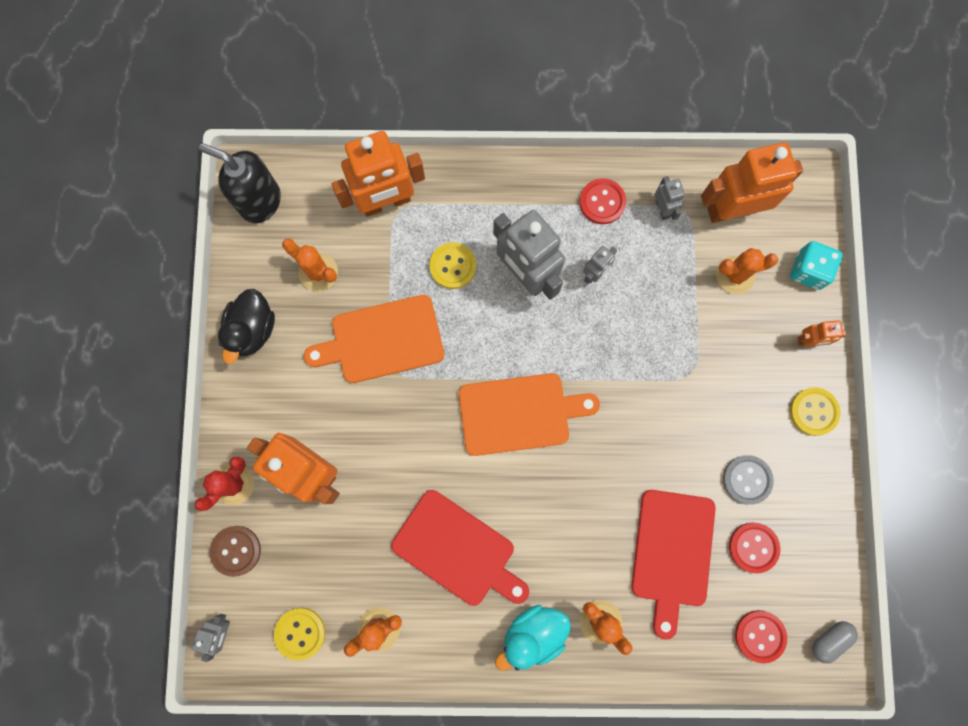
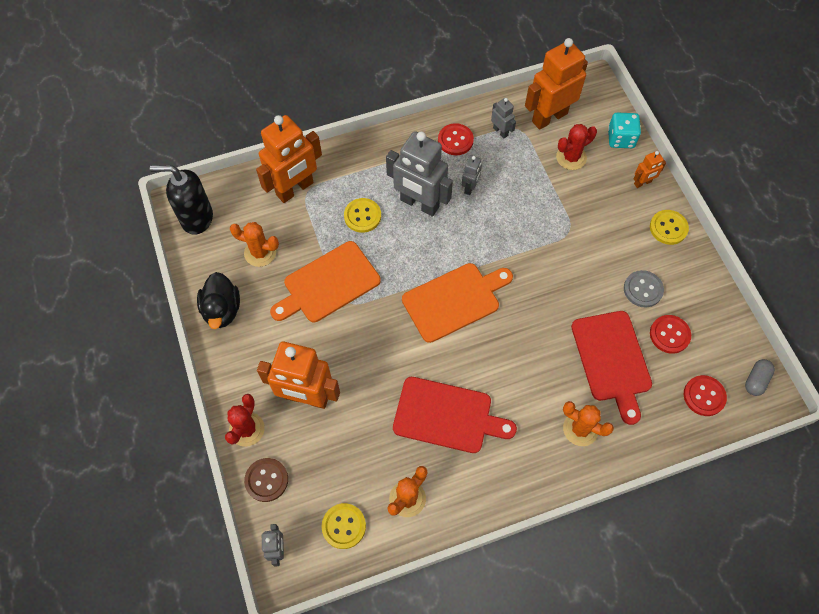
camera: 20 degrees left, 15 degrees down
(533, 633) = (532, 457): turquoise duck -> none
(735, 275) = (571, 157): orange cactus -> red cactus

